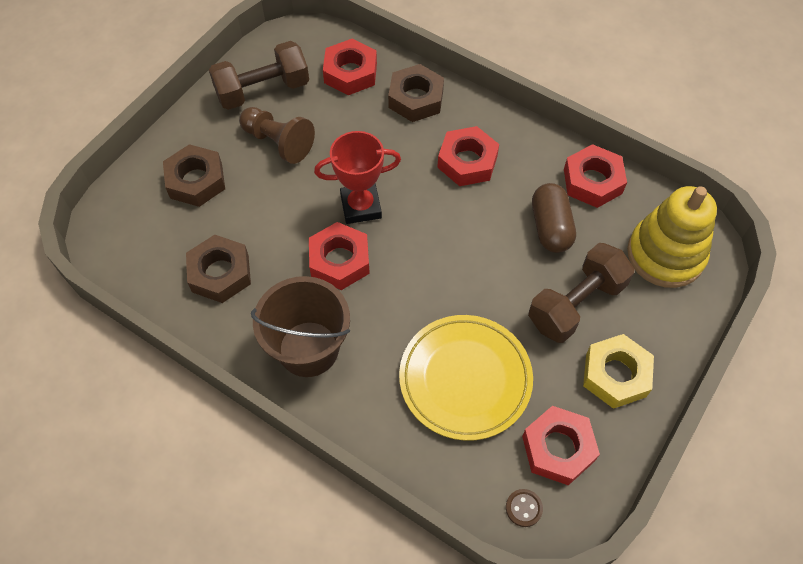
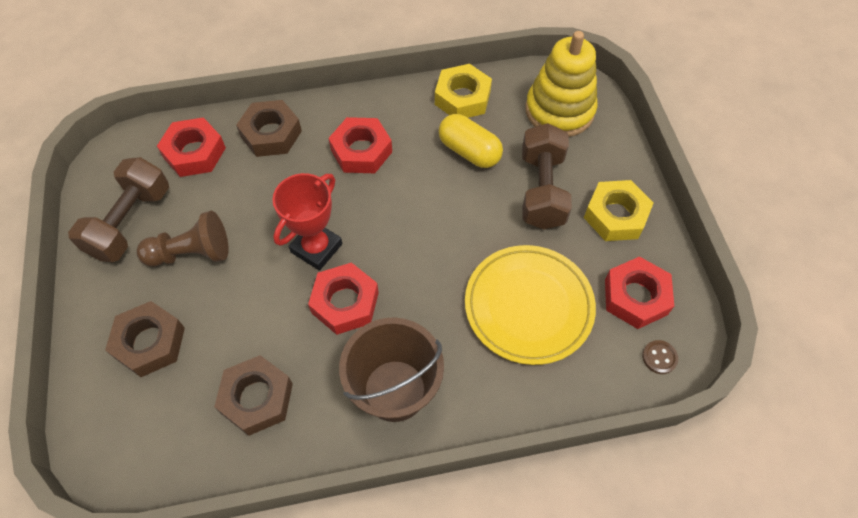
camera: 45 degrees left, 0 degrees up
(550, 227) = (469, 151): brown capsule -> yellow capsule
(592, 181) = (462, 98): red nut -> yellow nut

